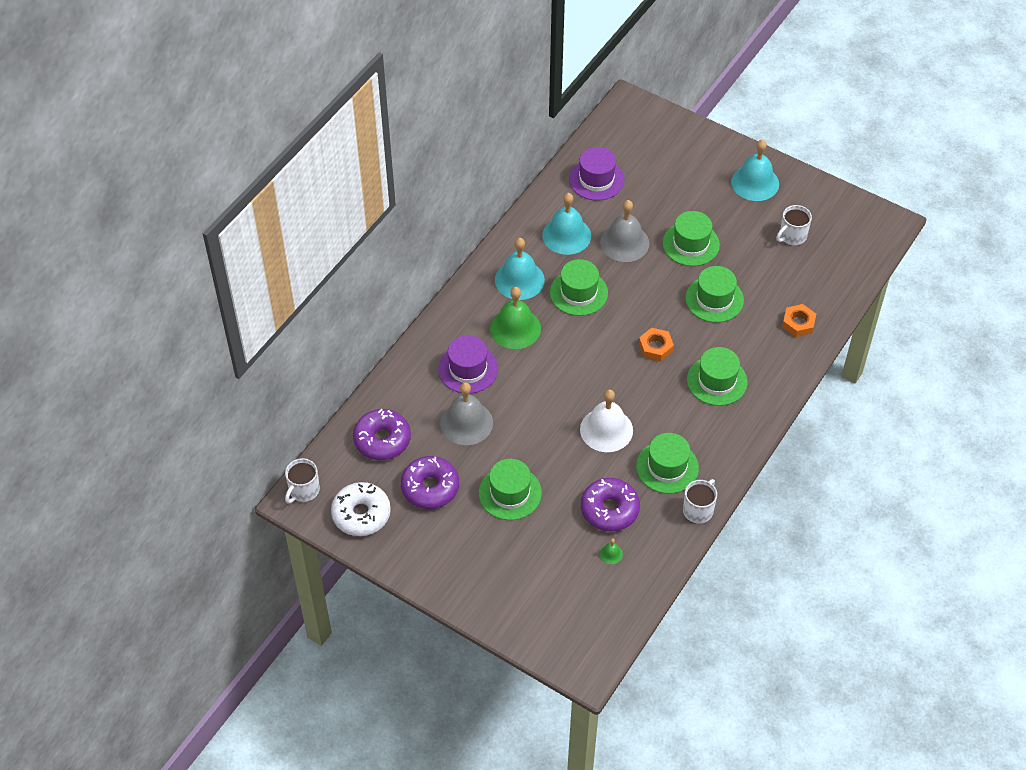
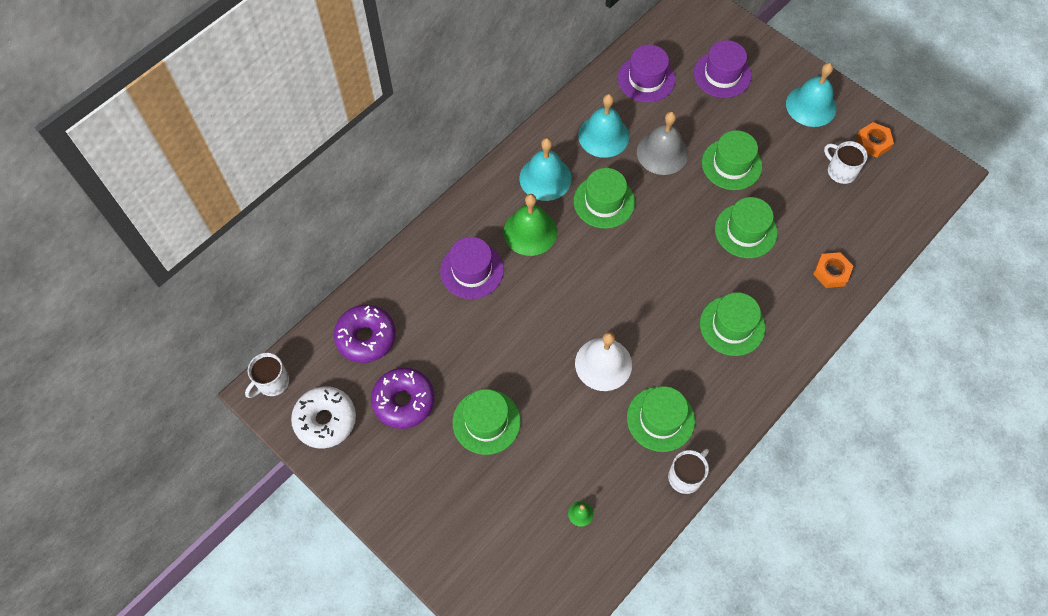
camera: 10 degrees right, 10 degrees up
(466, 423) = (457, 332): grey bell -> none
(609, 509) = (589, 459): purple donut -> none
(655, 347) = (673, 276): orange nut -> orange nut (873, 142)
(667, 166) = (722, 74): none -> purple hat
(792, 236) = (841, 171): white mug -> white mug turned 75 degrees clockwise

